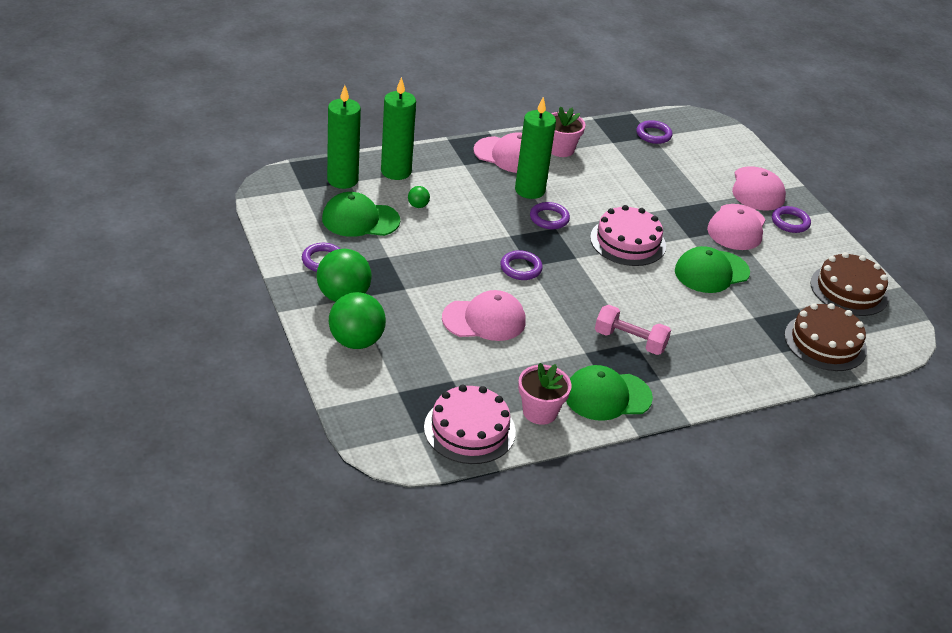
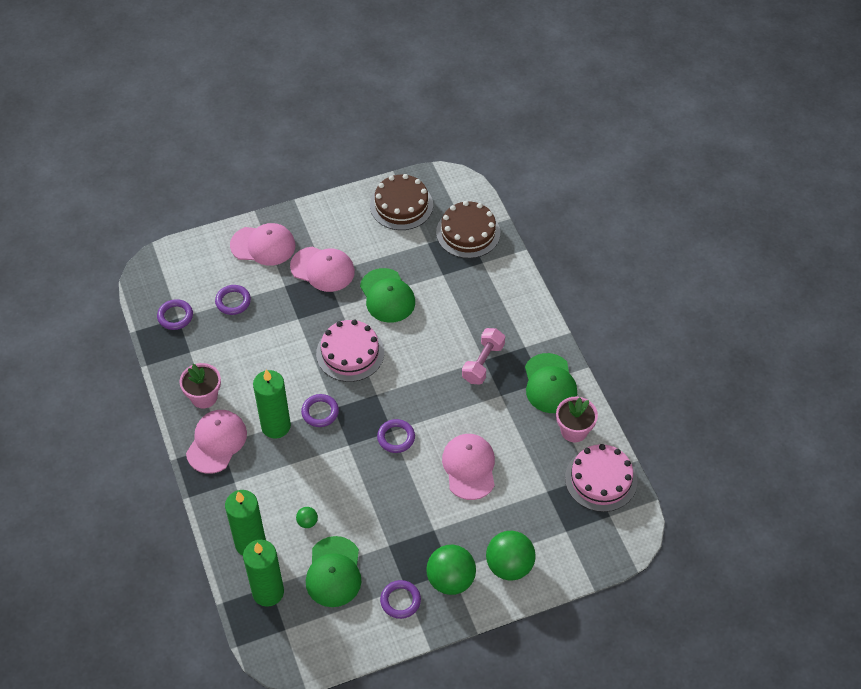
camera: 85 degrees left, 15 degrees up
(790, 222) = (312, 229): purple ring -> purple ring (233, 301)

